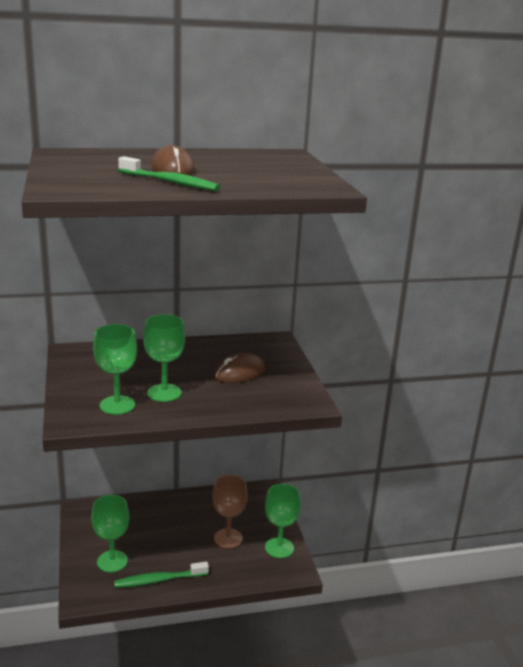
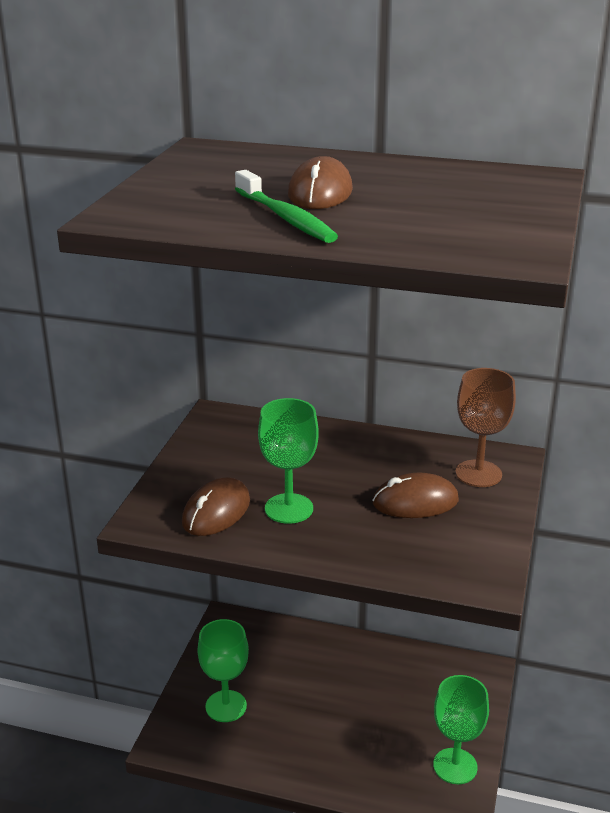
camera: 30 degrees right, 5 degrees up
(117, 405) = (216, 512): green goblet -> brown mouse
(159, 580) = (268, 754): green toothbrush -> none
(228, 538) = (390, 726): brown goblet -> brown goblet (478, 474)

